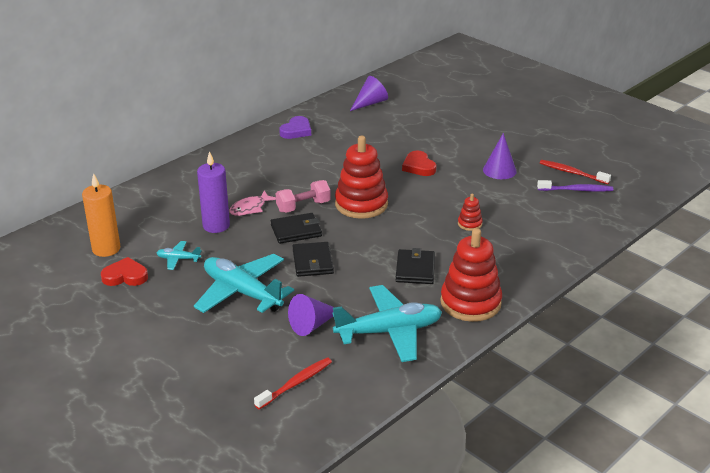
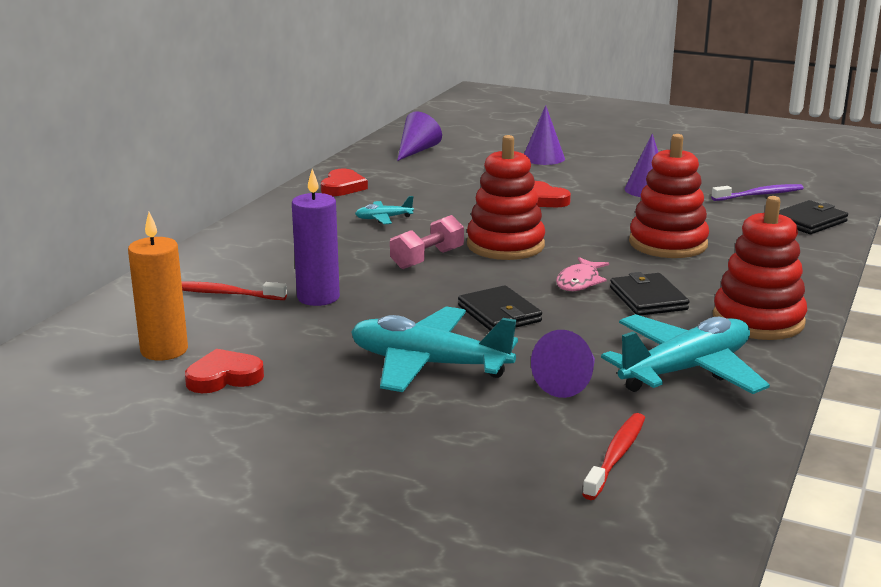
camera: 20 degrees left, 10 degrees down
(178, 259) = (293, 343): turquoise plane -> turquoise plane (383, 218)
(250, 208) = (352, 271): pink fish -> pink fish (579, 282)
(296, 131) = (342, 187): purple heart -> red heart
(296, 231) = (442, 285): black wallet -> black wallet (809, 221)
(452, 125) = (543, 158): none -> purple cone
(469, 224) = (668, 244): red stacking toy -> red stacking toy, size x2.23
(572, 173) = (736, 181): red toothbrush -> red toothbrush (223, 294)

